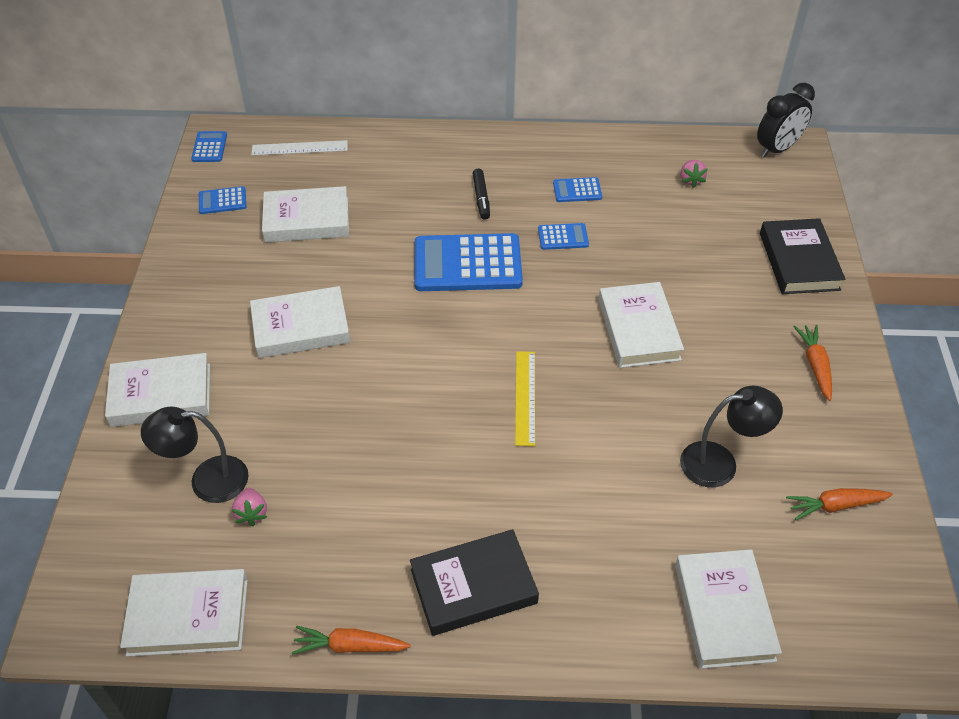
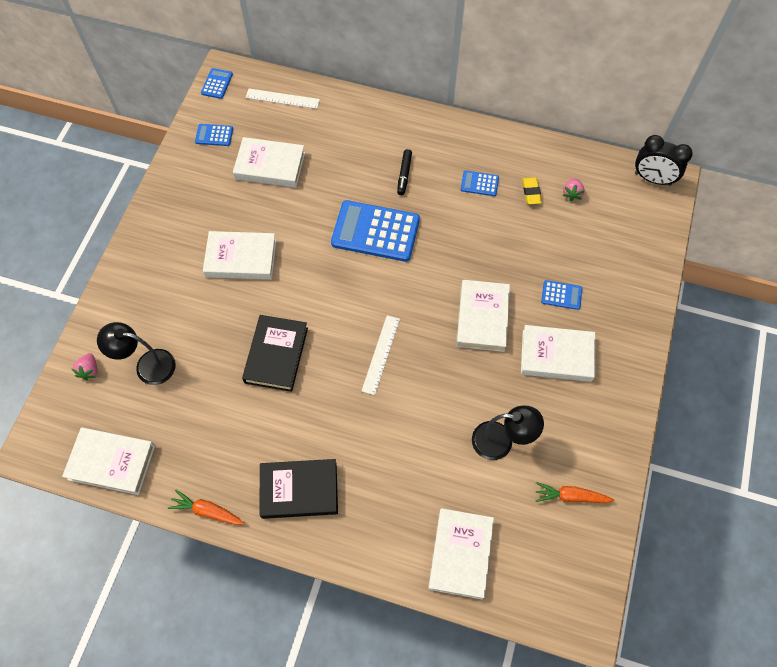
camera: 15 degrees right, 15 degrees up
(161, 395) = (133, 291): white book -> white book (556, 356)
(252, 513) = (170, 398): pink strawberry -> pink strawberry (89, 370)
(525, 397) = (381, 354): yellow ruler -> white ruler
(563, 237) = (454, 224): blue calculator -> blue calculator (561, 295)
(642, 188) = (531, 192): none -> yellow eraser
(777, 149) = (652, 179): black clock -> black clock turned 45 degrees clockwise
(799, 261) = (627, 287): black book -> black book (276, 355)
(815, 365) = (603, 380): orange carrot -> none

